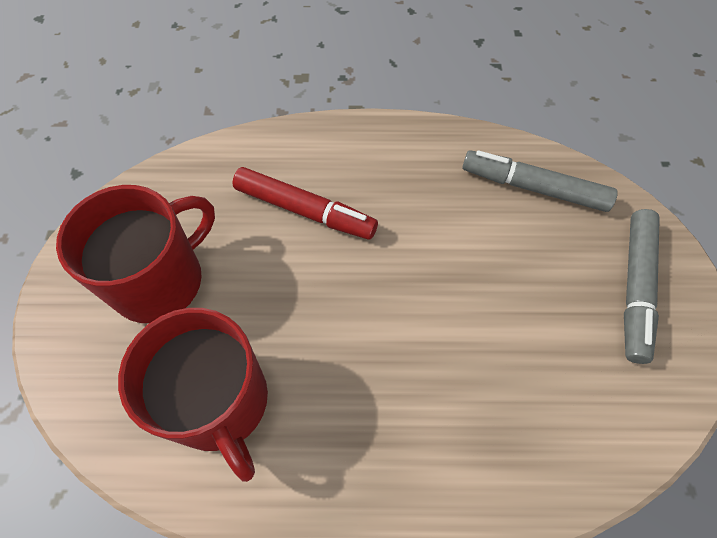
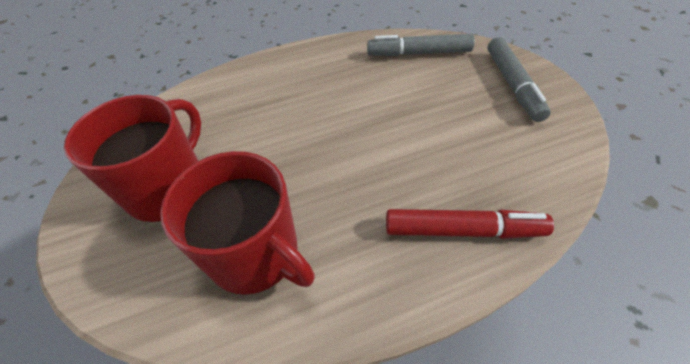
camera: 20 degrees left, 10 degrees down
(305, 210) = (268, 109): red marker -> red marker (463, 230)

